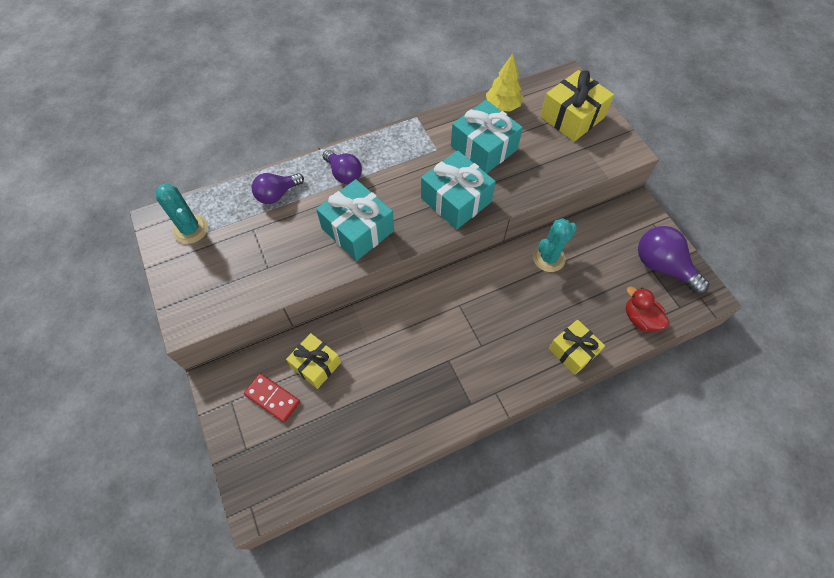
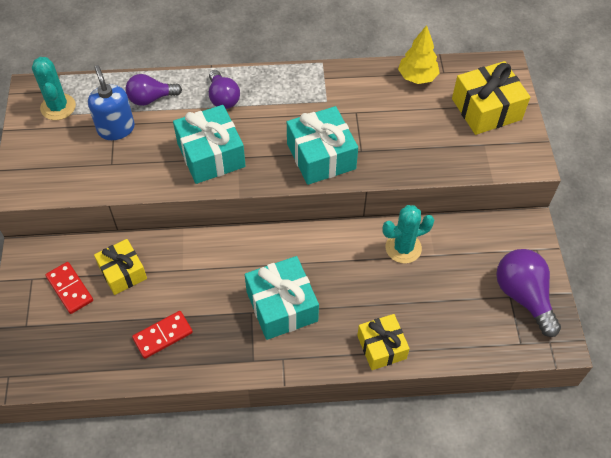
camera: 20 degrees right, 5 degrees down
(257, 233) = (116, 129): none -> blue soap dispenser
(380, 411) = (163, 336): none -> red domino
(484, 148) = (376, 113): turquoise gift -> turquoise gift (282, 306)
(640, 318) = (470, 340): red duck -> none

